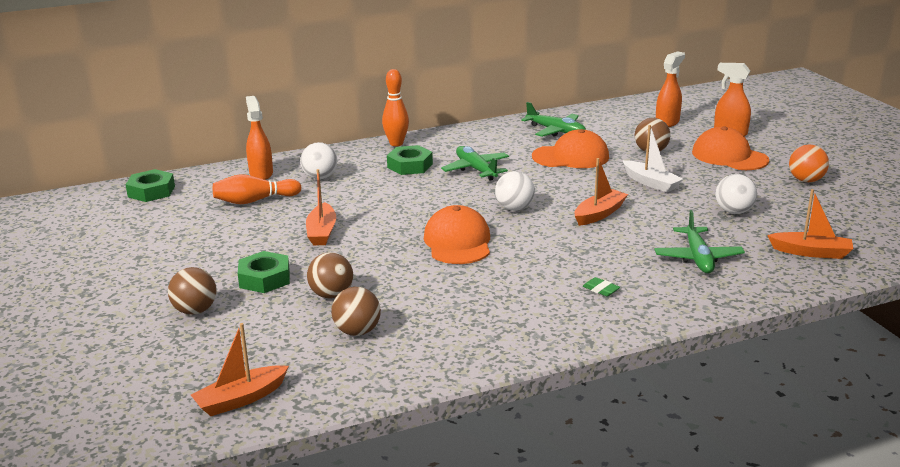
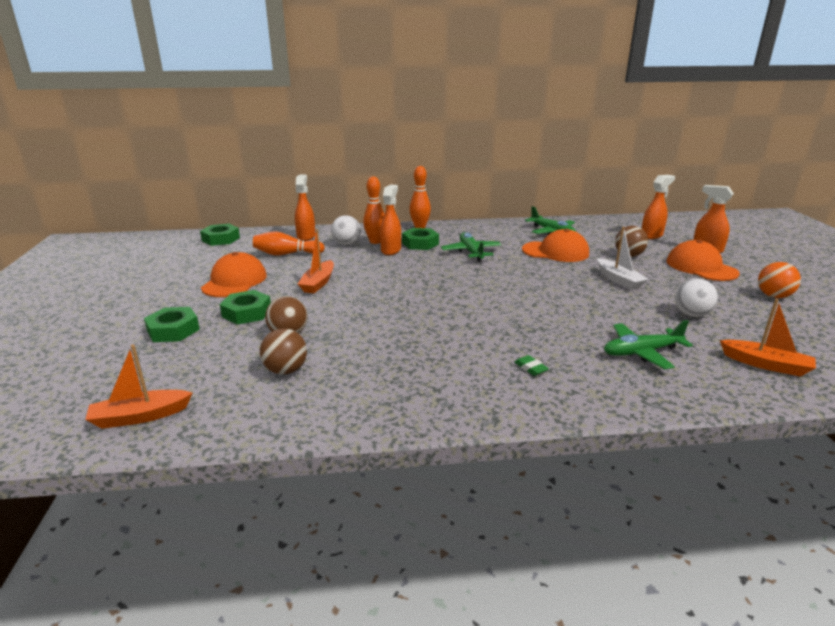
camera: 15 degrees right, 0 degrees up
(195, 311) = (173, 330): brown ball -> green nut
(353, 170) = (375, 241): none -> orange bowling pin
(380, 179) = (391, 250): none -> orange spray bottle
(458, 242) = (422, 306): orange cap -> orange cap (234, 281)
(514, 208) = (486, 285): white ball -> none
(599, 214) = (560, 300): orange boat -> none
(698, 258) = (641, 352): green plane -> green plane turned 60 degrees clockwise

